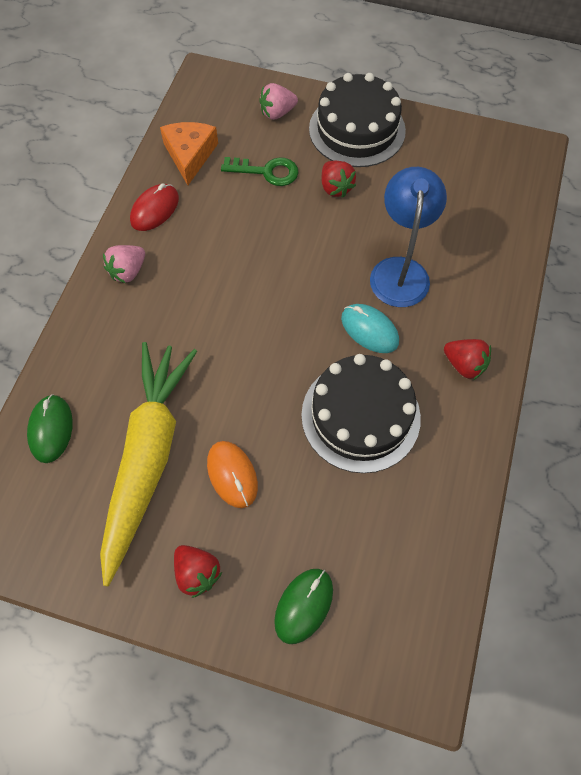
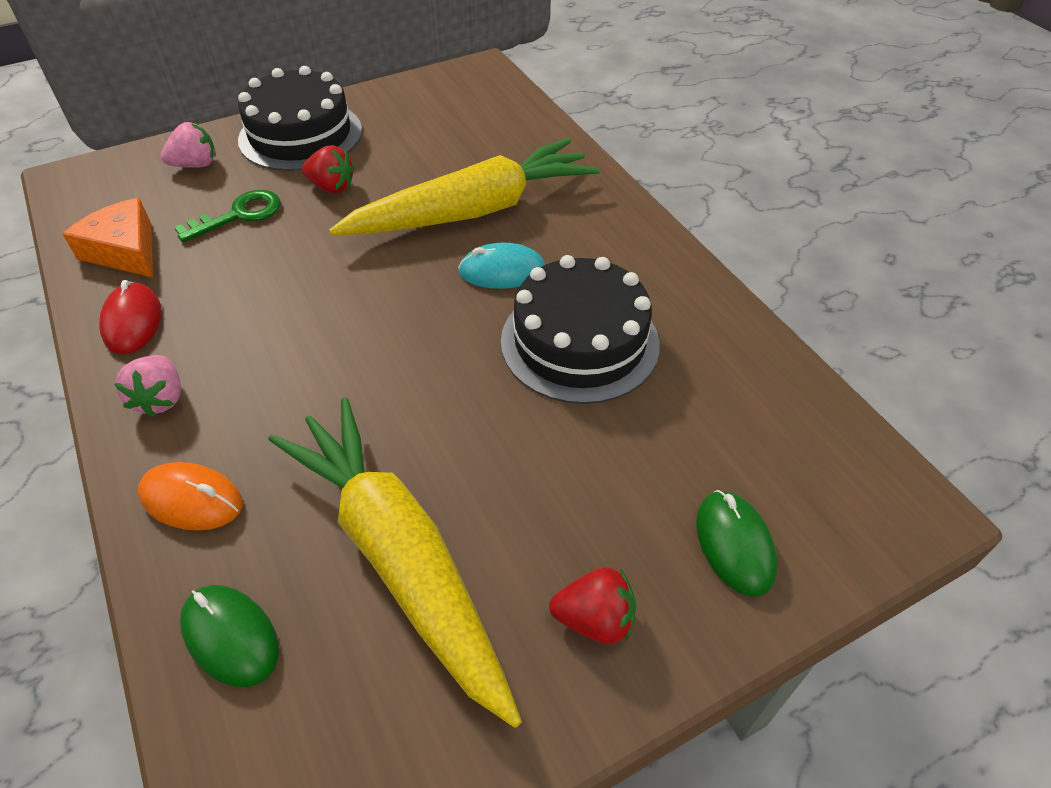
camera: 45 degrees left, 15 degrees down
(232, 475) = (517, 492): orange mouse -> orange mouse (191, 499)
(277, 113) = (195, 165): pink strawberry -> pink strawberry turned 135 degrees counterclockwise
(400, 270) = (473, 210): blue lamp -> yellow carrot
(464, 365) = (617, 240): red strawberry -> none

